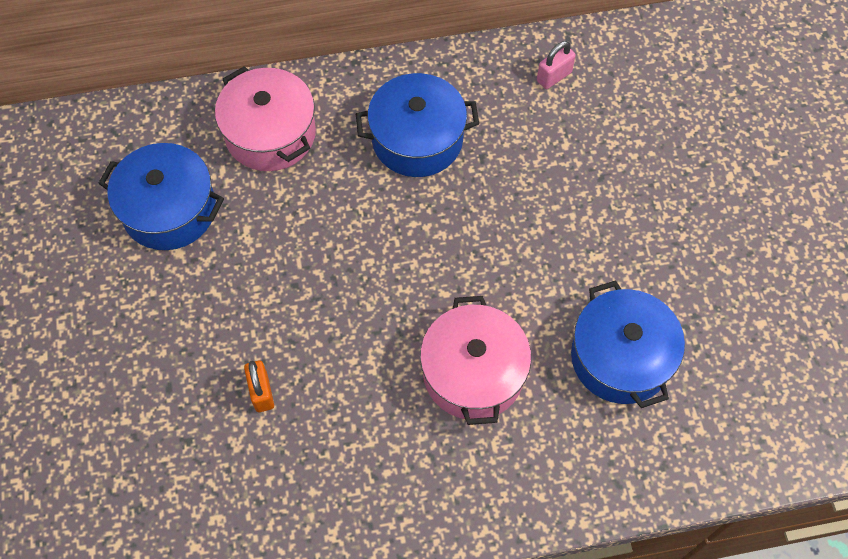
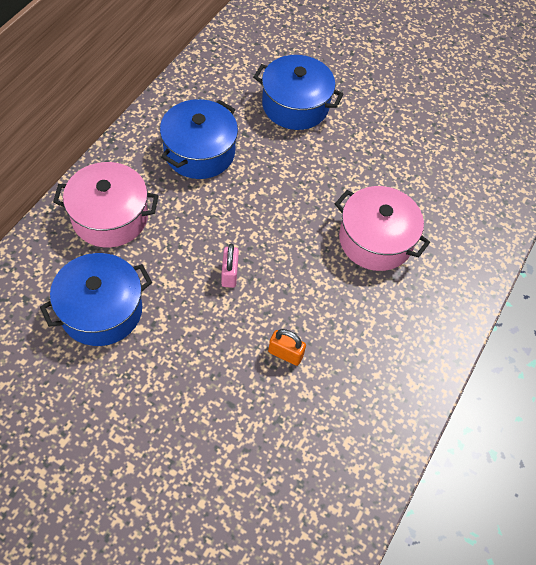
camera: 55 degrees left, 5 degrees down
(554, 77) = (230, 66): pink padlock -> pink padlock (229, 274)
(620, 357) = (428, 171): blue pot -> blue pot (295, 105)

